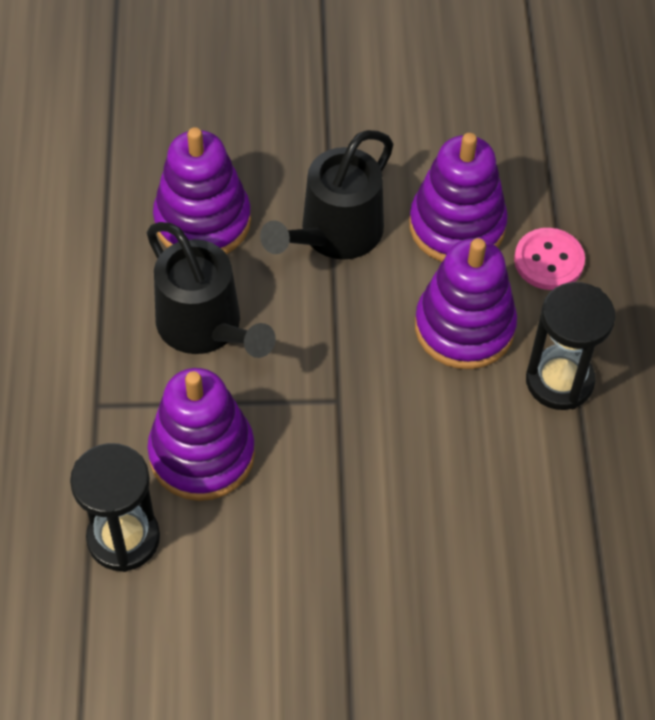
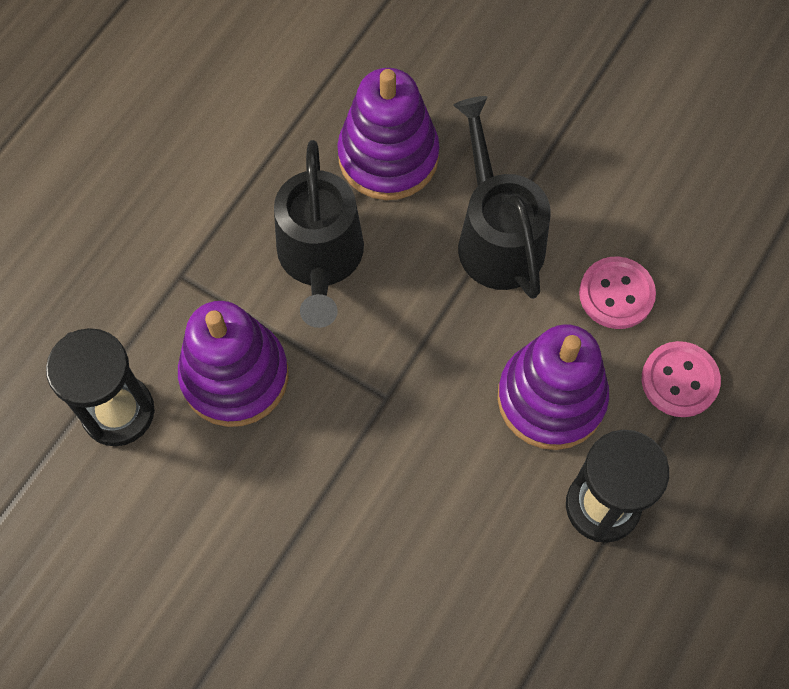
camera: 35 degrees right, 10 degrees up
(334, 234) = (496, 237): black watering can -> black watering can turned 90 degrees clockwise
(457, 226) = (616, 294): purple stacking toy -> pink button

